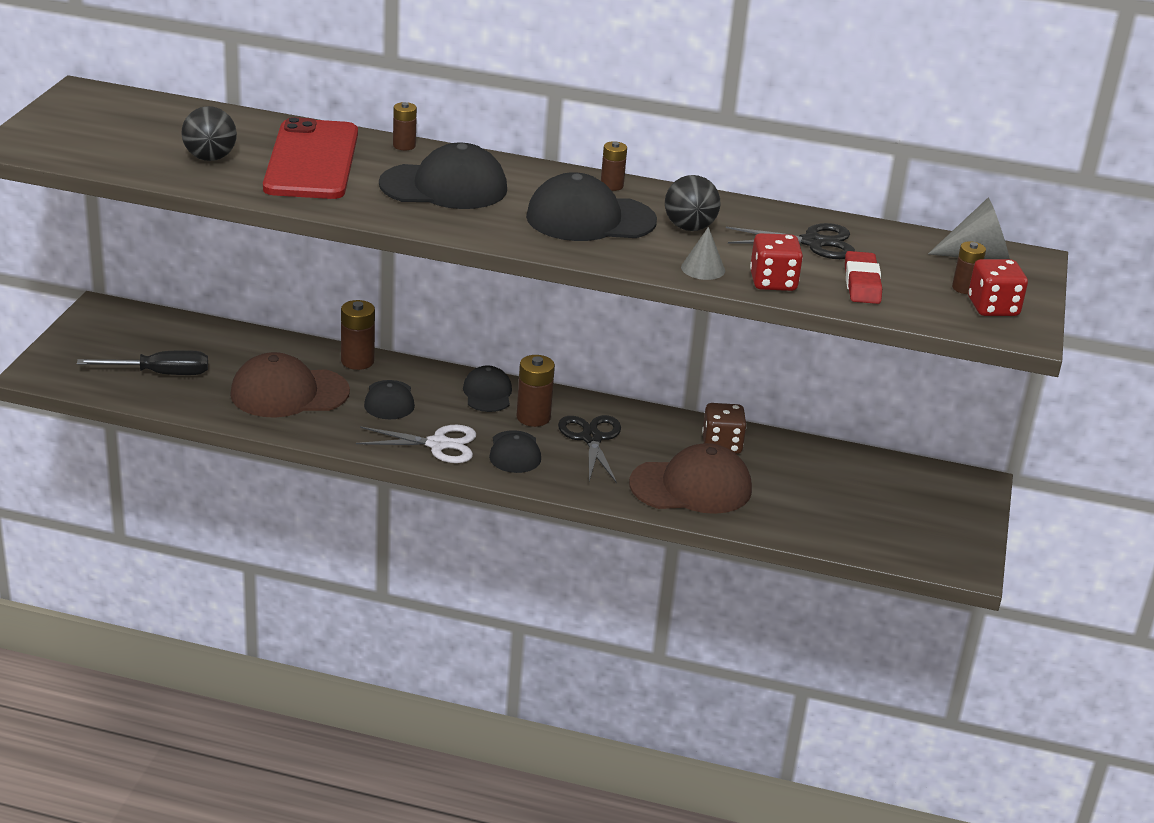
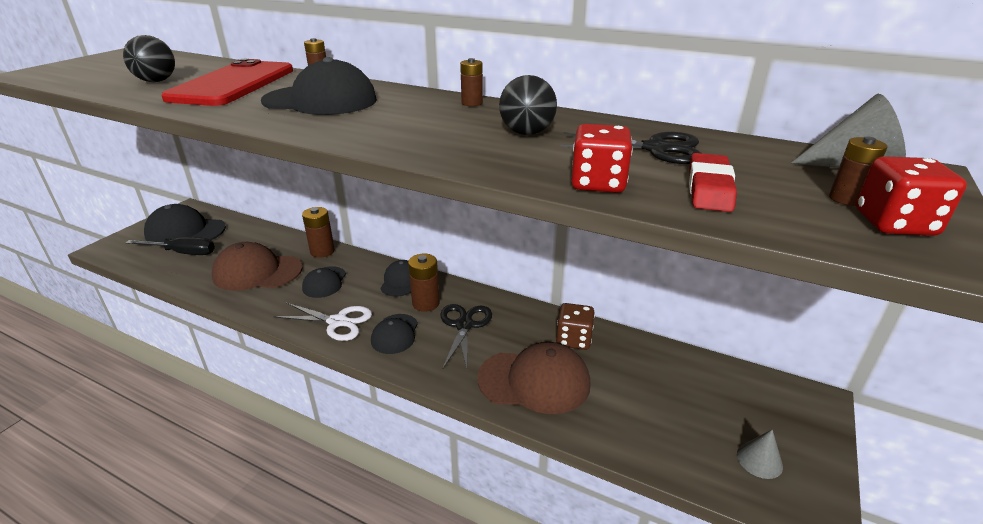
camera: 15 degrees right, 0 degrees up
(590, 219) = (431, 124): black cap -> black cap (185, 231)
(703, 269) = (521, 167): grey cone -> grey cone (759, 460)

